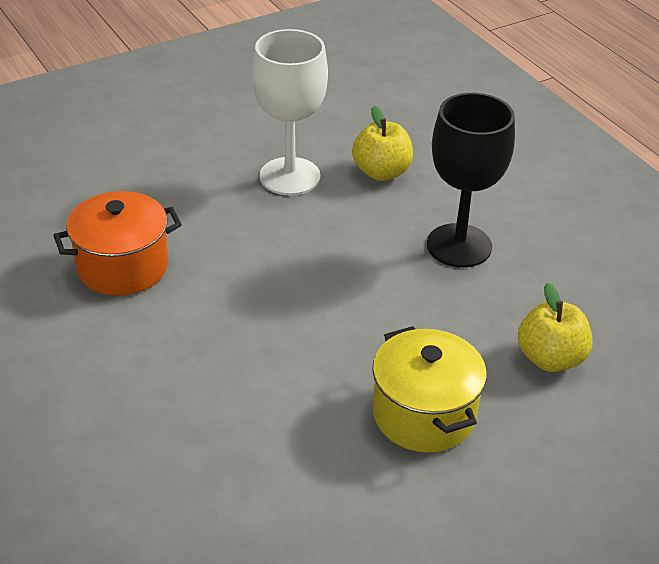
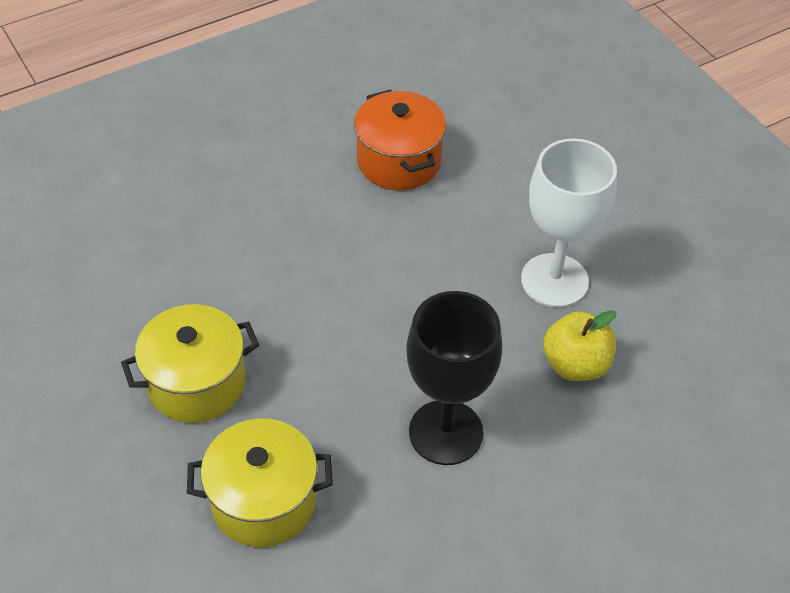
camera: 90 degrees right, 10 degrees up
(550, 358) = (263, 501): yellow apple -> yellow pot

